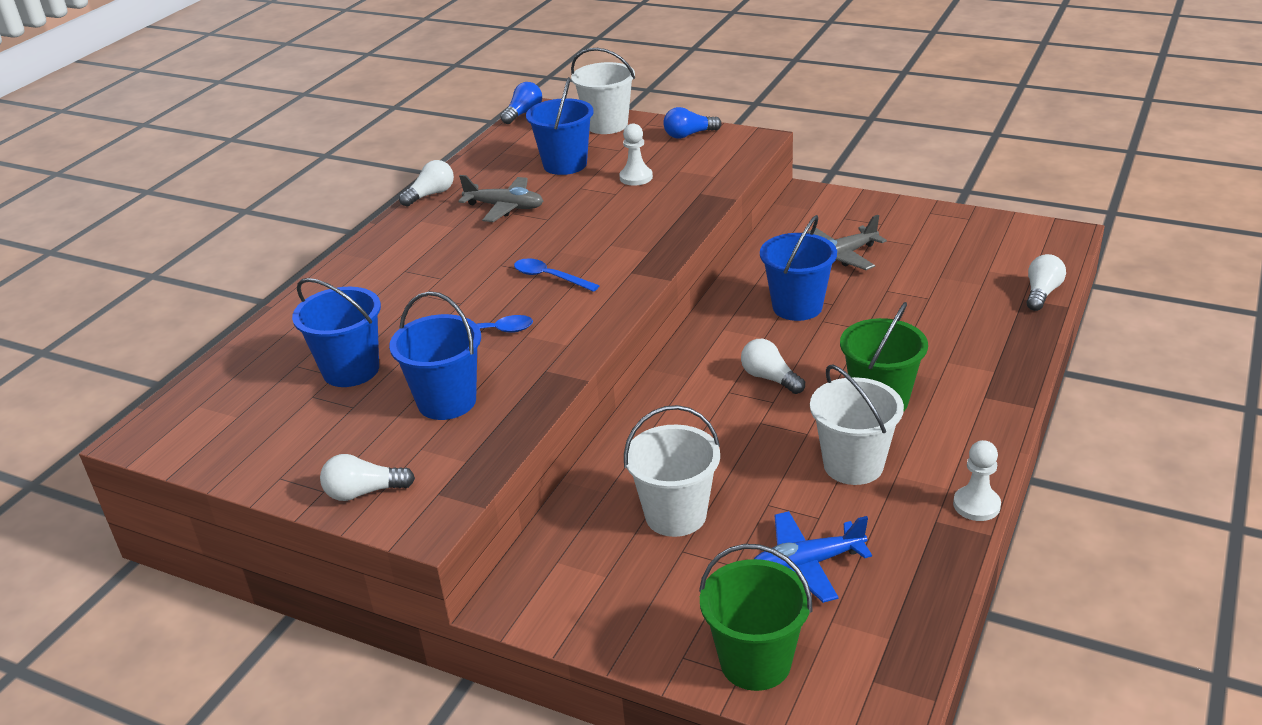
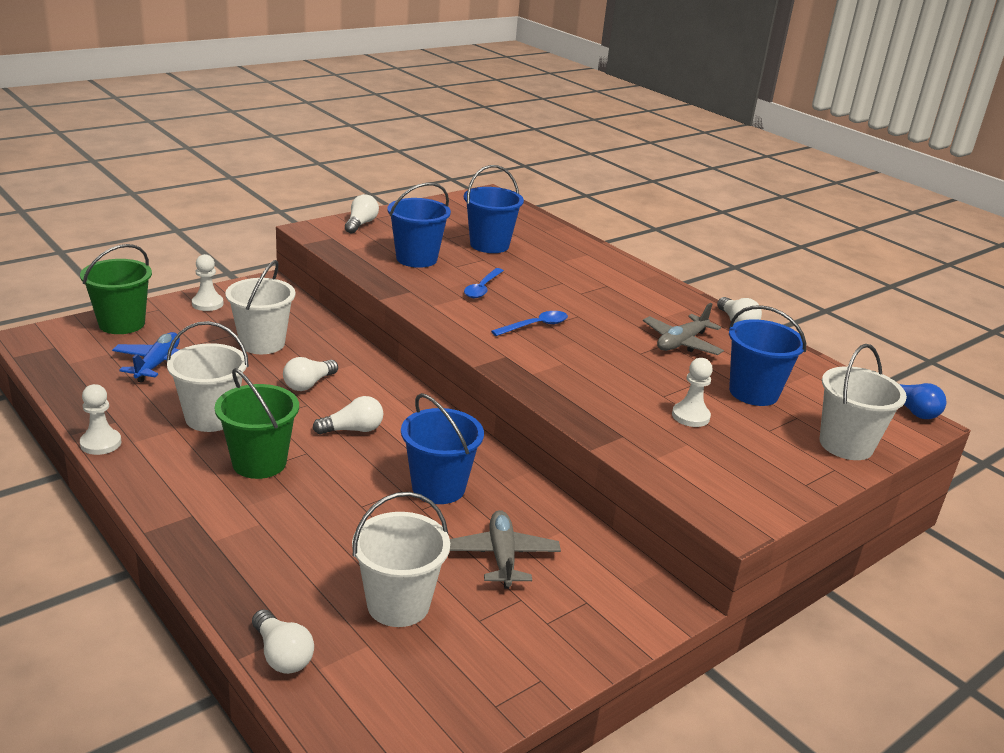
camera: 110 degrees right, 5 degrees down
(623, 620) = (207, 304): none -> white pawn
(689, 135) = (780, 483): blue light bulb -> none
(723, 439) = (308, 384): none -> white light bulb
(941, 274) = (398, 604): none -> white bucket

